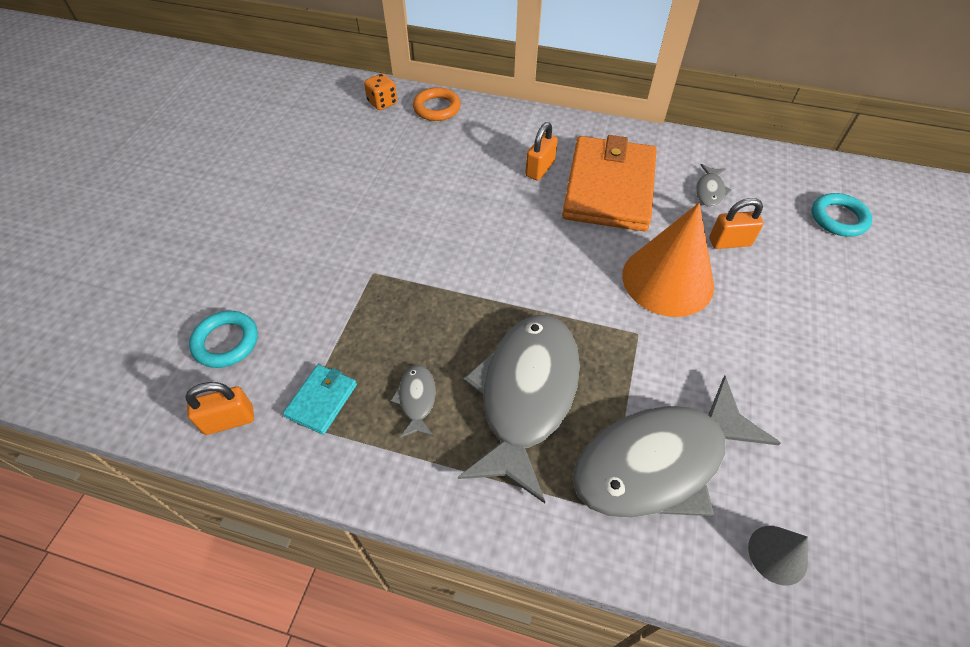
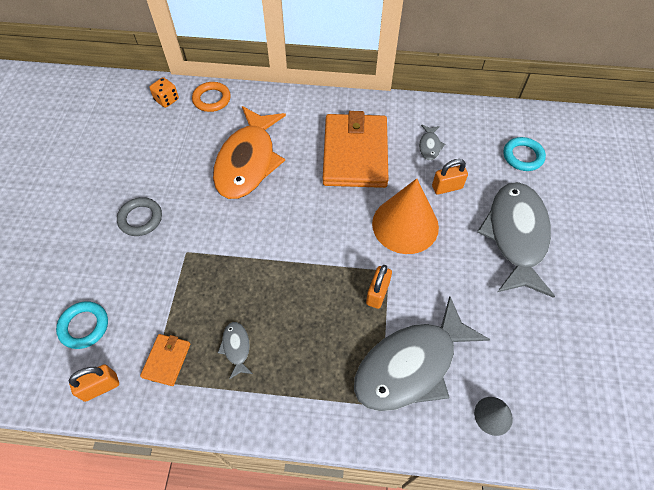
camera: 10 degrees left, 5 degrees up
(322, 400) = (167, 360): turquoise wallet -> orange wallet
(324, 227) = (140, 219): none -> grey ring
(470, 180) = (248, 161): none -> orange fish
(525, 395) = (314, 331): grey fish -> grey fish (516, 236)
(540, 169) = (301, 144): orange padlock -> orange padlock (377, 293)

